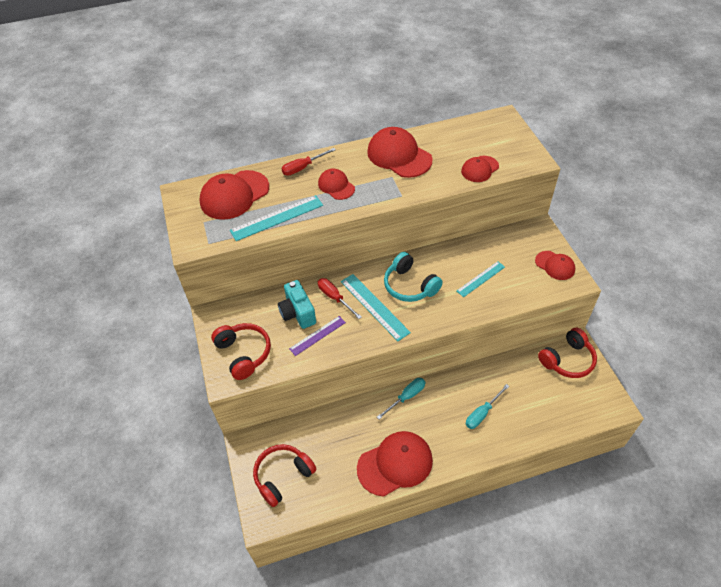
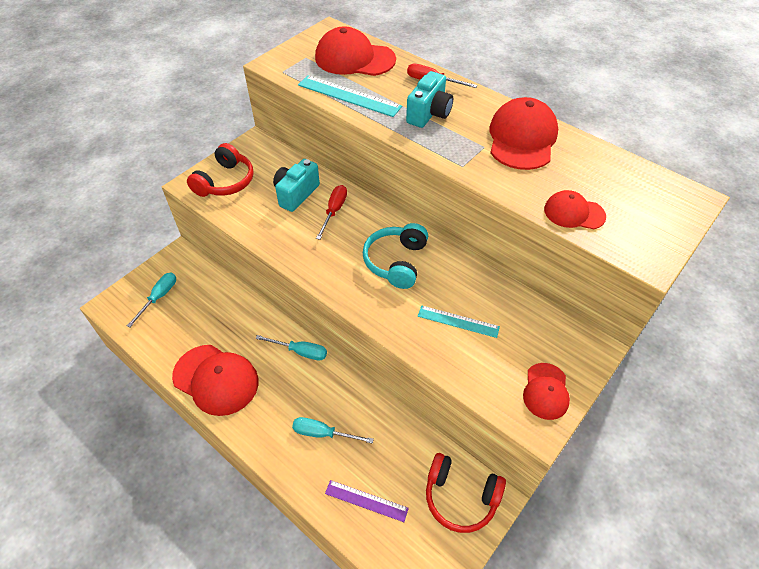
camera: 55 degrees right, 0 degrees up
(283, 476) = (159, 297): red headphones -> turquoise screwdriver
(317, 335) = (279, 220): purple ruler -> purple ruler (366, 500)
(336, 186) = (429, 114): red cap -> turquoise camera
(374, 306) = (345, 246): turquoise ruler -> none

